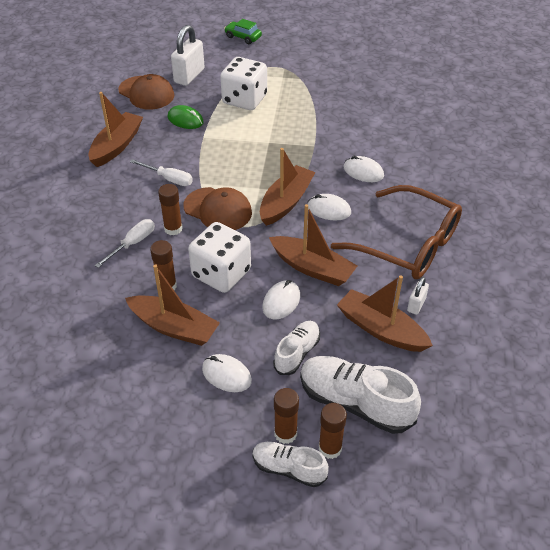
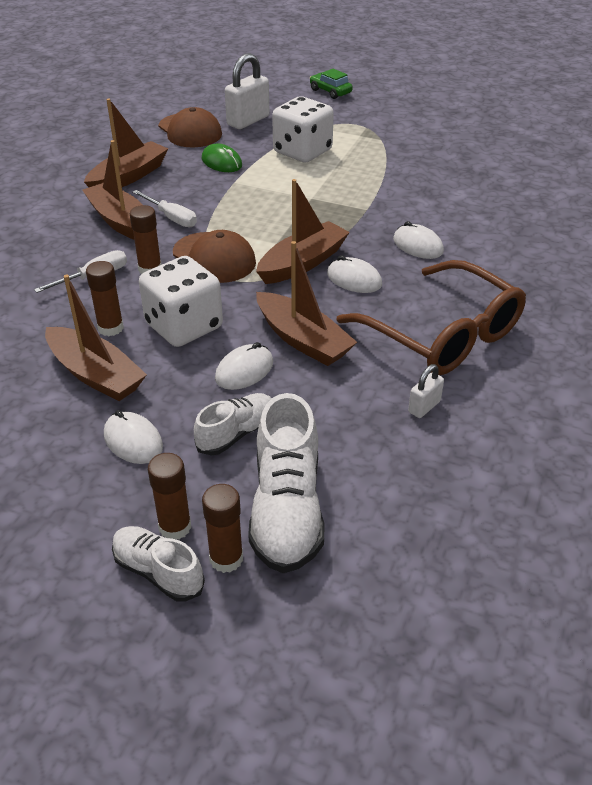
camera: 15 degrees right, 5 degrees down
(355, 403) = (287, 509): white shoe -> white shoe turned 135 degrees counterclockwise
(381, 329) = (362, 427): brown boat -> brown boat (120, 221)

